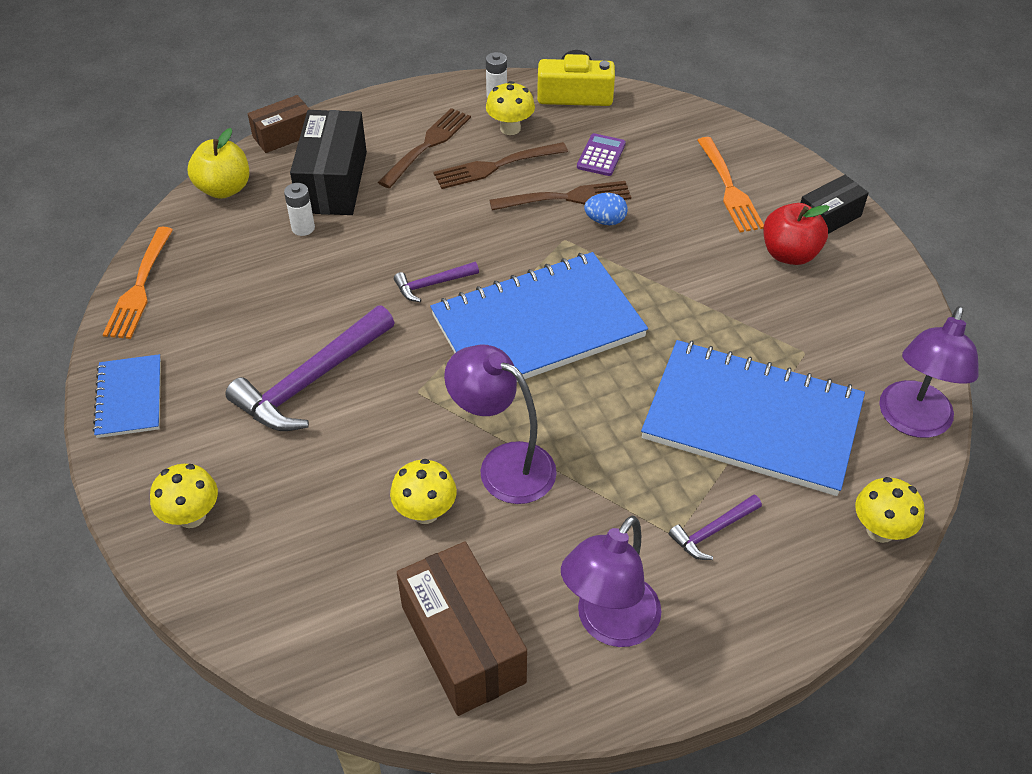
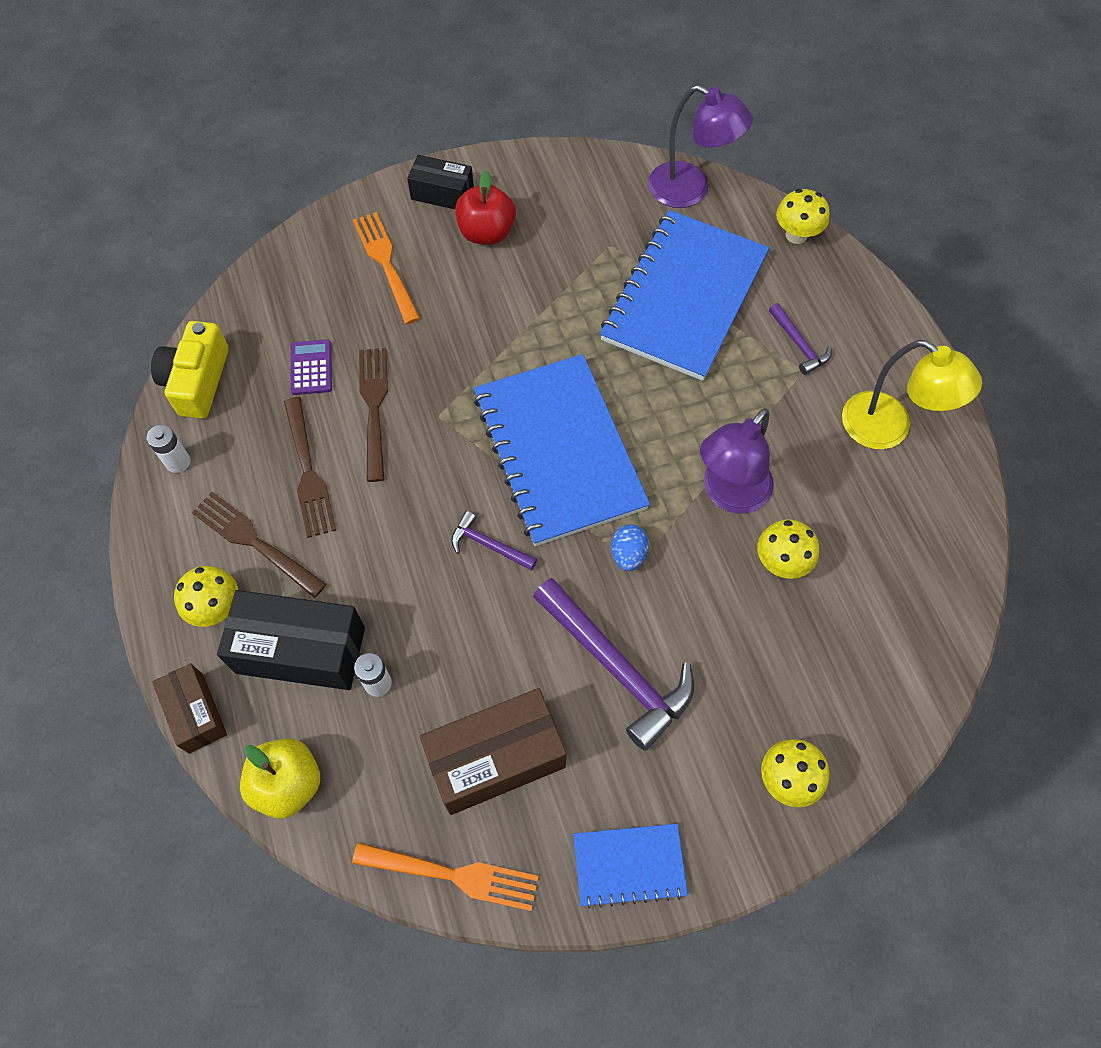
camera: 85 degrees left, 15 degrees up
(432, 284) = (489, 545): purple hammer -> purple hammer turned 135 degrees clockwise
(463, 644) = (912, 538): brown box -> brown box (496, 758)
(510, 128) = (243, 452): yellow mushroom -> yellow mushroom (217, 608)
(601, 155) = (311, 368): purple calculator -> purple calculator turned 60 degrees clockwise
(605, 221) = (416, 376): blue egg -> blue egg (628, 554)
(609, 624) = (888, 429): purple lamp -> yellow lamp
(729, 188) = (386, 263): orange fork -> orange fork turned 105 degrees counterclockwise
(828, 218) = (442, 194): black box -> black box turned 45 degrees counterclockwise

